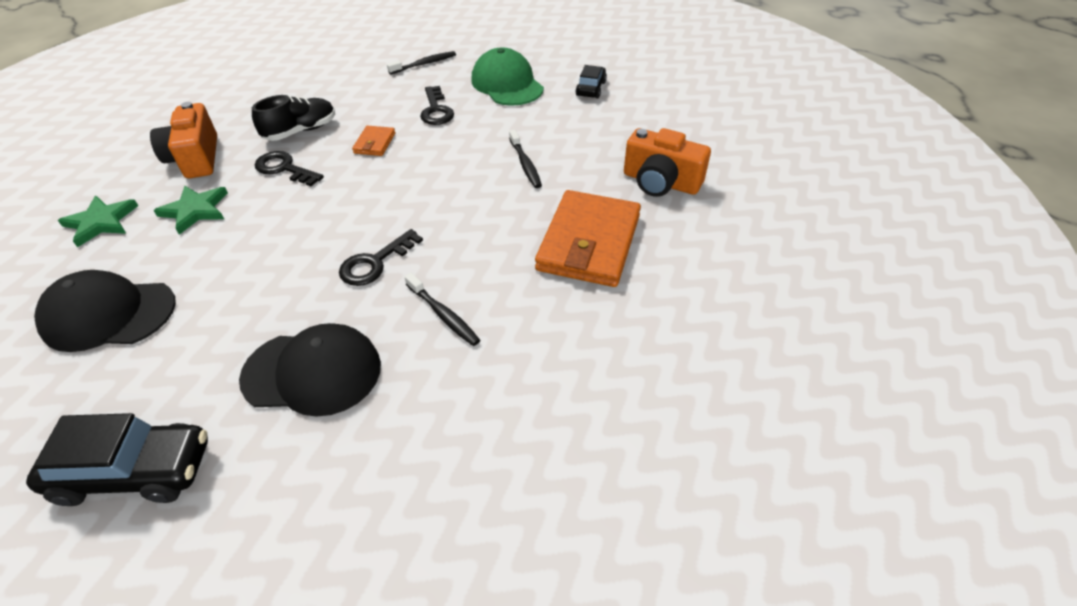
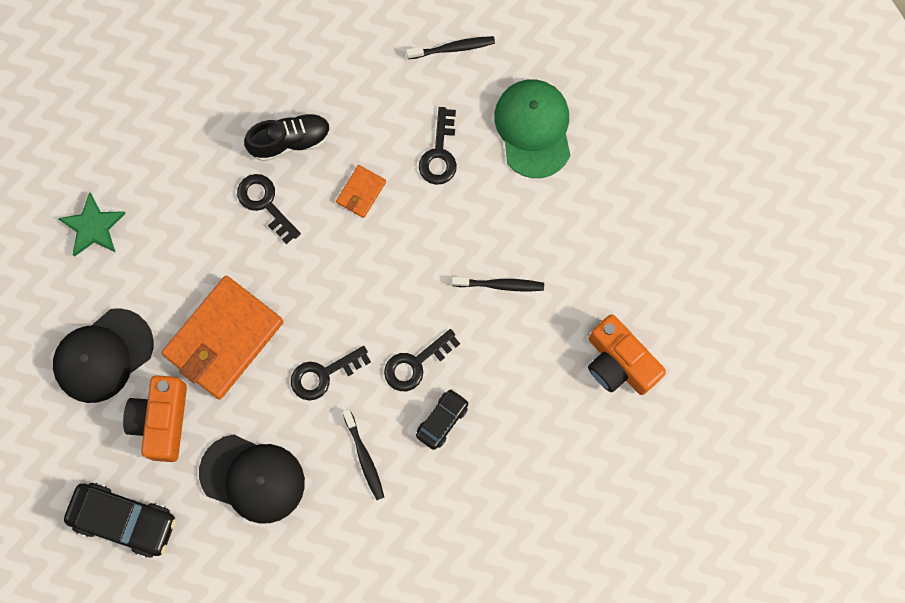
camera: 20 degrees right, 30 degrees up
(109, 314) = (103, 356): black cap -> black cap turned 60 degrees counterclockwise
(195, 158) = (181, 152): orange camera -> orange camera (161, 421)
(195, 210) = (176, 240): green star -> none
(470, 230) = (416, 363): none -> black key
(525, 164) = (500, 285): black toothbrush -> black toothbrush turned 90 degrees counterclockwise
(589, 243) = (514, 420): orange wallet -> orange wallet (223, 339)
(591, 89) = (623, 173): black car -> black car (442, 420)

